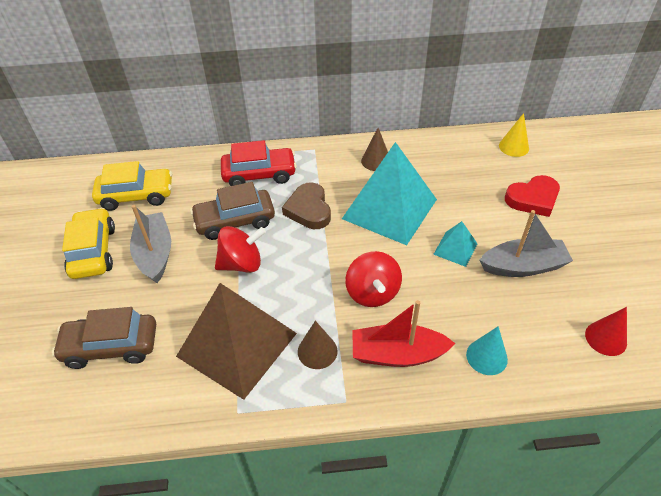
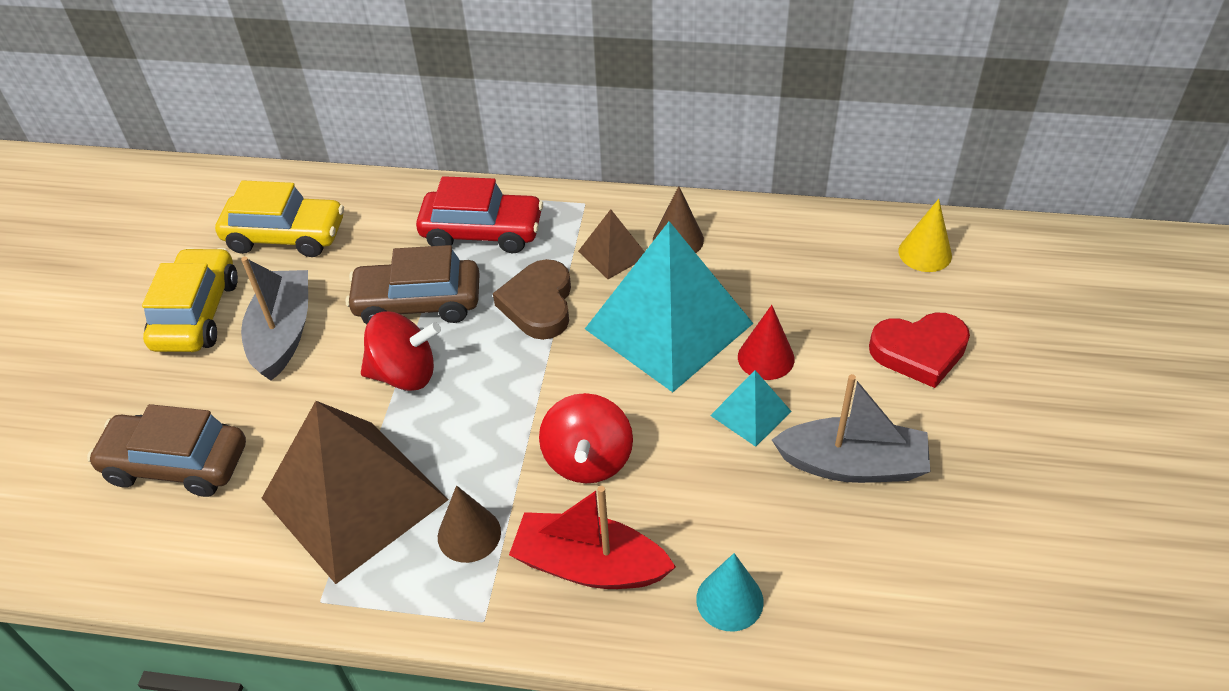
camera: 15 degrees right, 0 degrees up
(341, 174) = (613, 254): none -> brown pyramid
(606, 338) = (942, 613): red cone -> red cone (766, 358)

